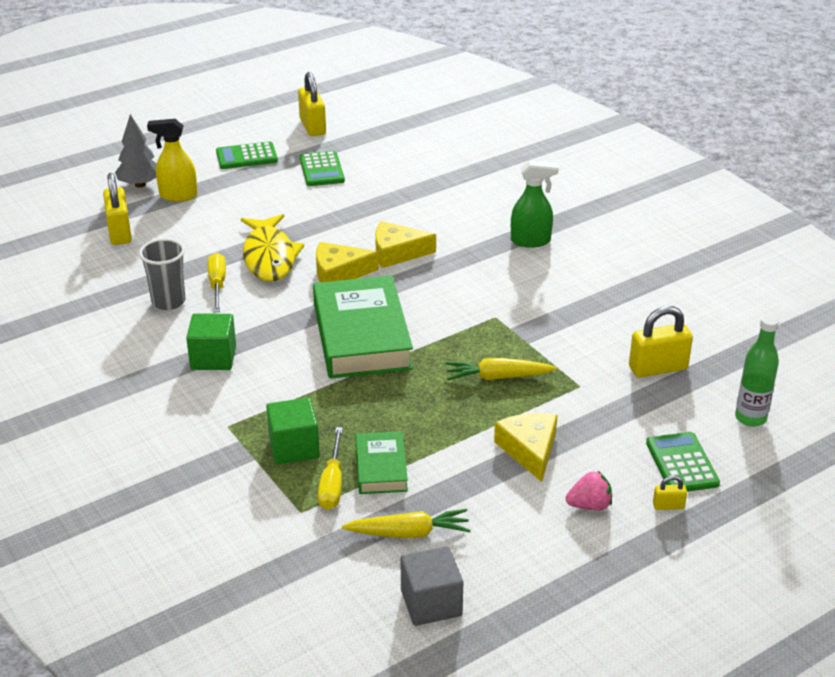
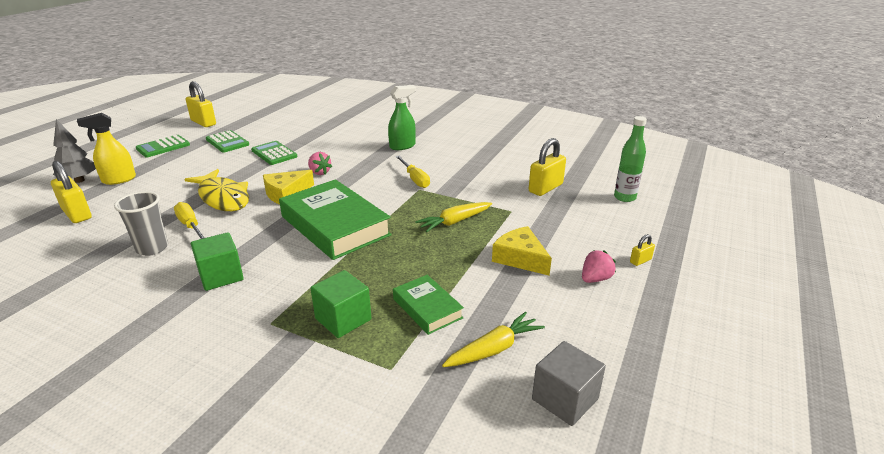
camera: 30 degrees left, 5 degrees down
(332, 484) = (398, 335): yellow screwdriver -> yellow screwdriver (415, 179)
(397, 253) = (319, 172): yellow cheese -> pink strawberry
(682, 463) = (618, 234): green calculator -> green calculator (274, 153)

